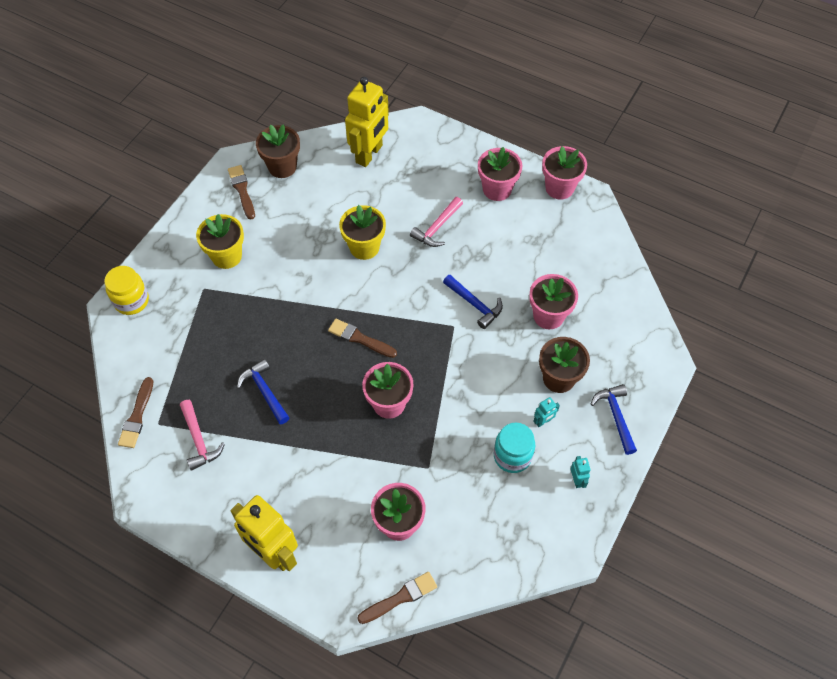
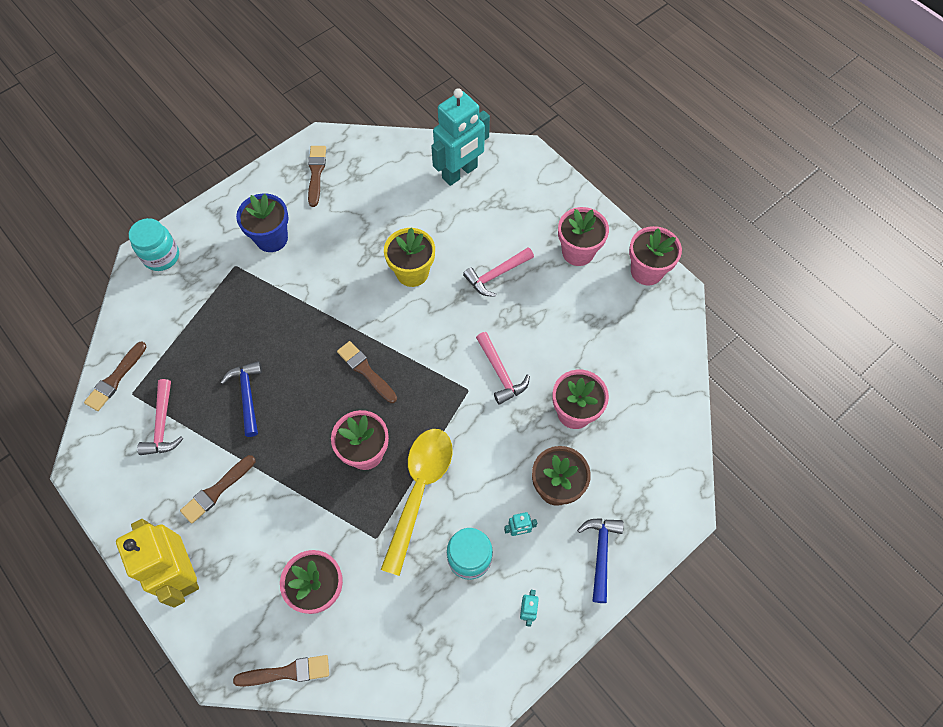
camera: 20 degrees right, 5 degrees up
(131, 301) = (161, 256): yellow jar -> turquoise jar
(226, 256) = (271, 238): yellow flower pot -> blue flower pot
(273, 477) = (217, 490): none -> brown brush
(282, 167) = (366, 160): brown flower pot -> none
(369, 154) = (460, 173): yellow robot -> turquoise robot
(448, 418) = (419, 490): none -> yellow spoon
(474, 304) = (500, 373): blue hammer -> pink hammer

